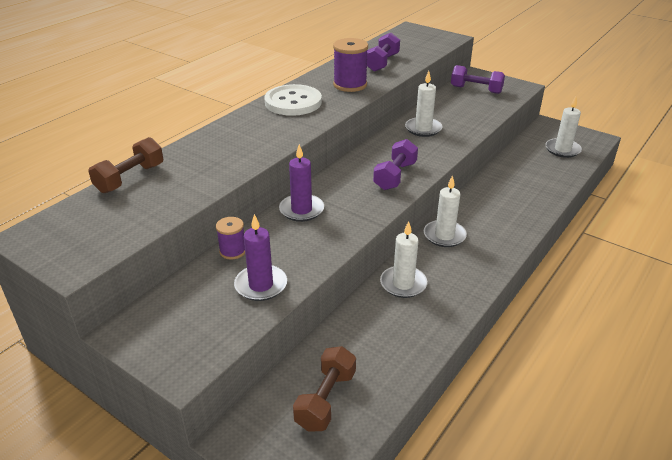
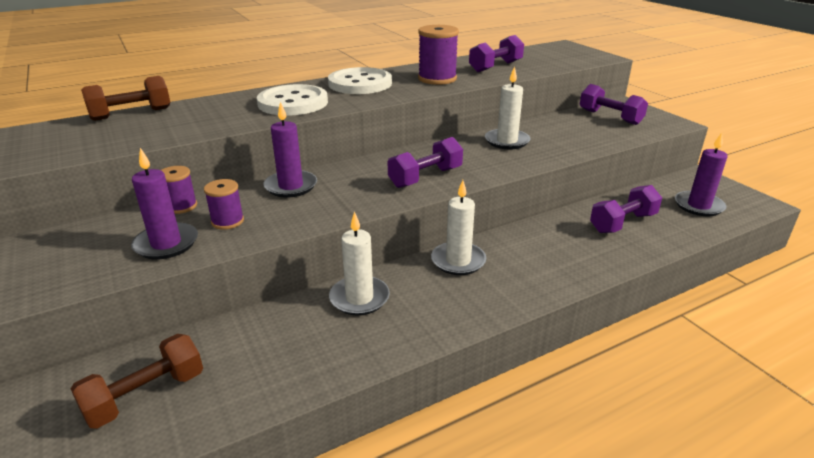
camera: 25 degrees right, 5 degrees down
(261, 135) = (293, 103): none -> white button
(286, 253) = (227, 221): none -> purple spool
(526, 176) = (623, 223): none -> purple dumbbell
(562, 150) = (698, 206): white candle -> purple candle

